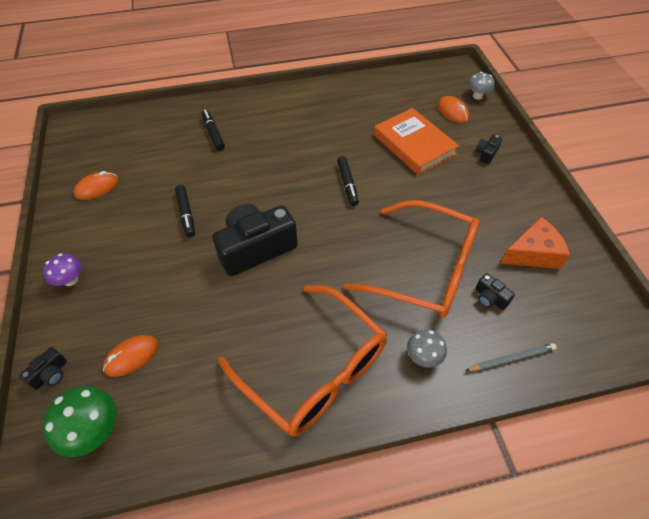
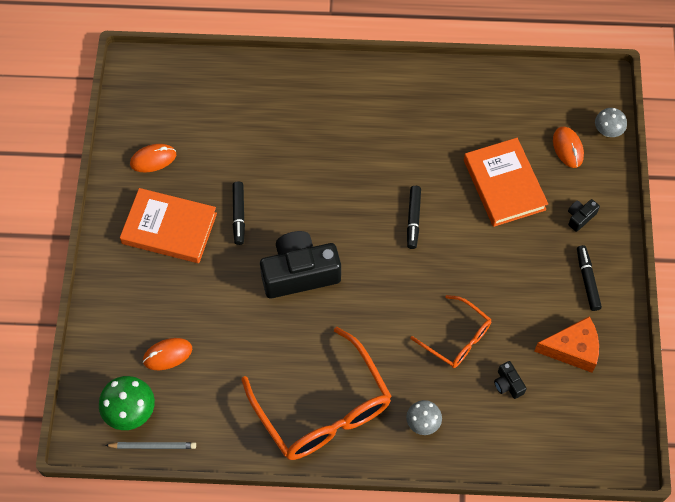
camera: 15 degrees right, 10 degrees up
(50, 374) = (97, 352): black camera -> none
(70, 280) = (120, 263): purple mushroom -> none
(119, 239) = (169, 228): none -> orange book
(213, 133) = (285, 114): black marker -> black marker (587, 280)
(423, 269) = (456, 338): orange glasses -> orange glasses, size x0.55
(511, 359) = (501, 446): grey pencil -> grey pencil (153, 446)

